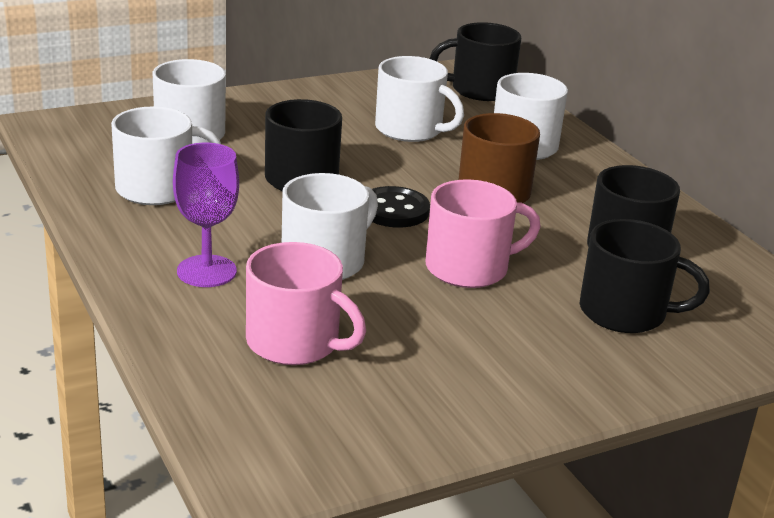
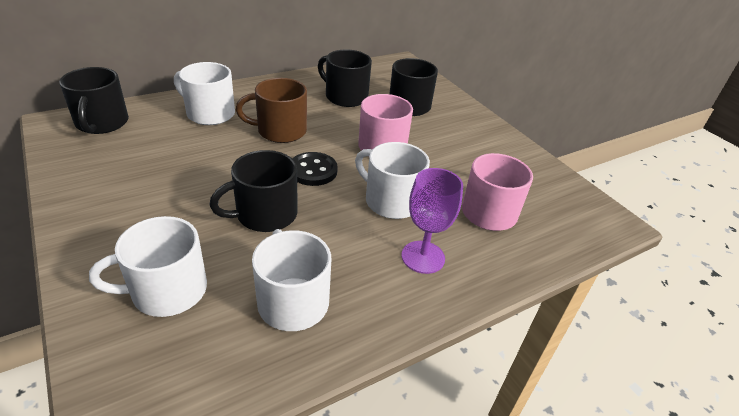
camera: 95 degrees left, 10 degrees up
(410, 130) = (176, 159): white mug -> none

